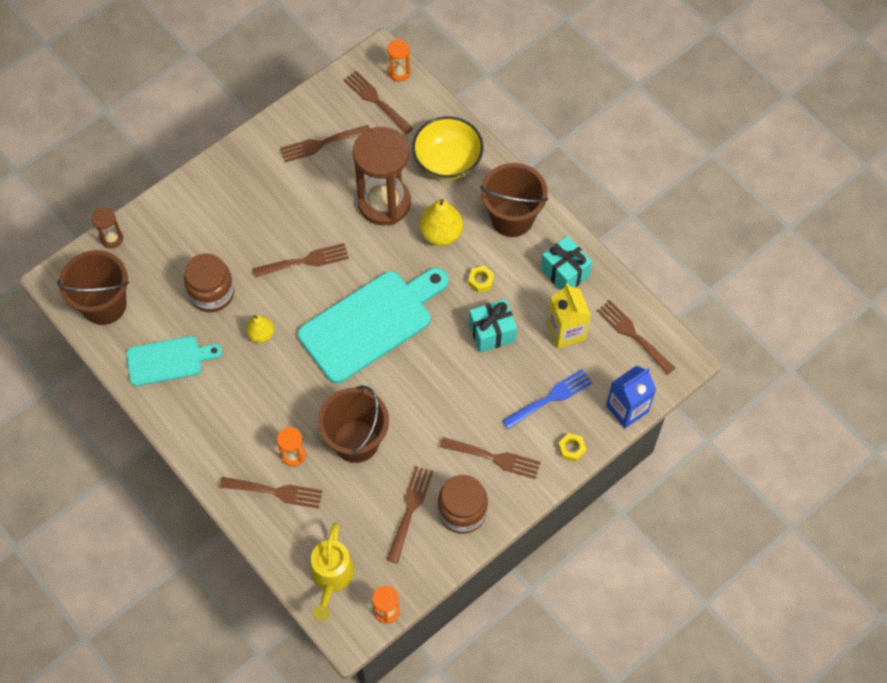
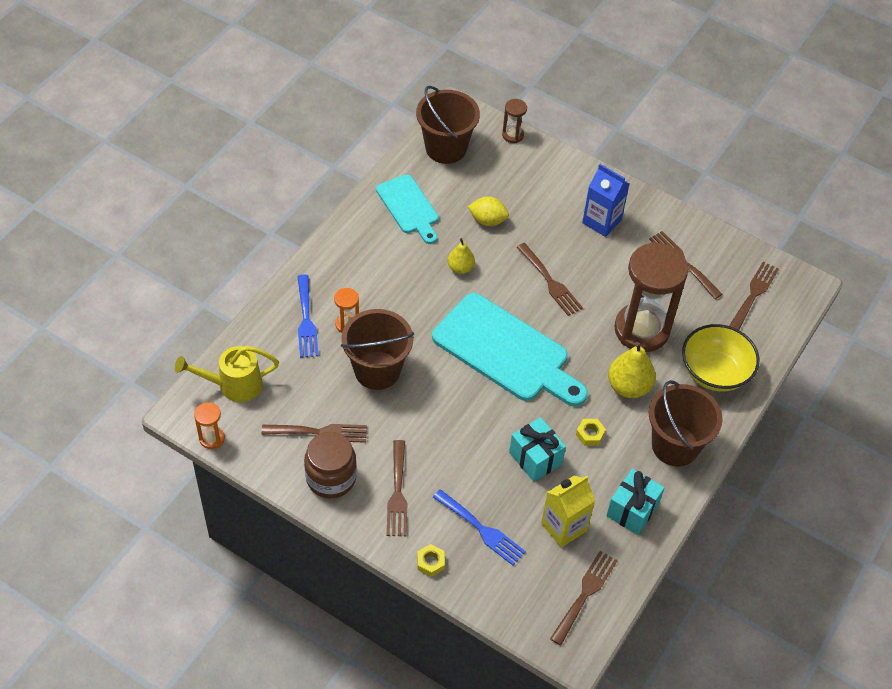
camera: 70 degrees right, 10 degrees down
(212, 293) = (487, 220): brown jar -> yellow lemon
(276, 492) = (306, 320): brown fork -> blue fork
(399, 72) = (796, 306): orange hourglass -> none
(627, 409) = (495, 607): blue carton -> blue carton (601, 221)

